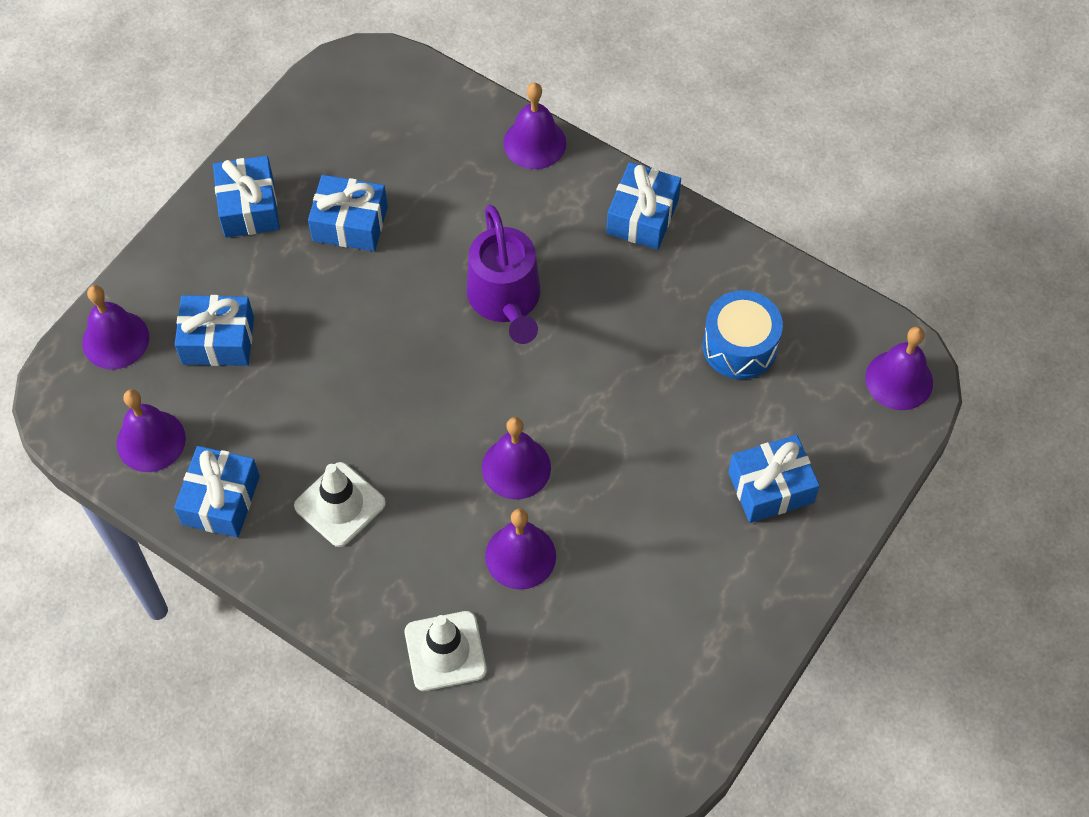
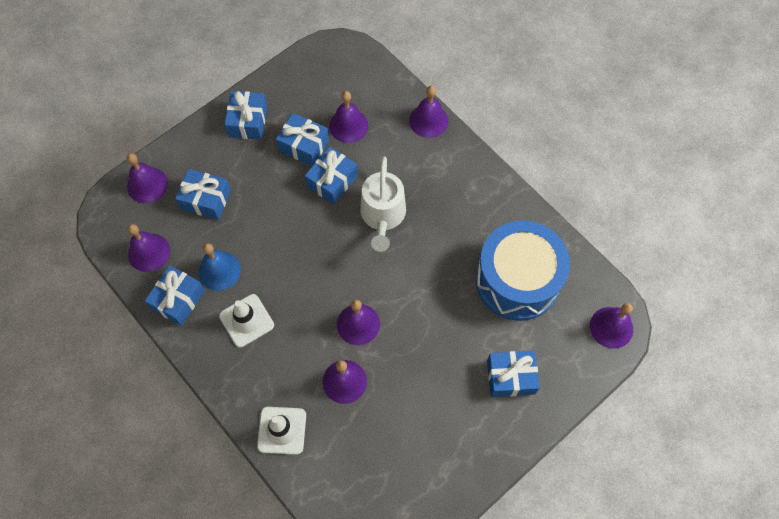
camera: 15 degrees right, 5 degrees up
(273, 441) = (219, 270): none -> blue bell
(411, 178) = (348, 125): none -> purple bell
(506, 299) = (382, 215): purple watering can -> white watering can
(642, 216) = (481, 182): blue gift -> blue gift (332, 181)
(739, 346) = (517, 280): blue drum -> blue drum, size x1.77

